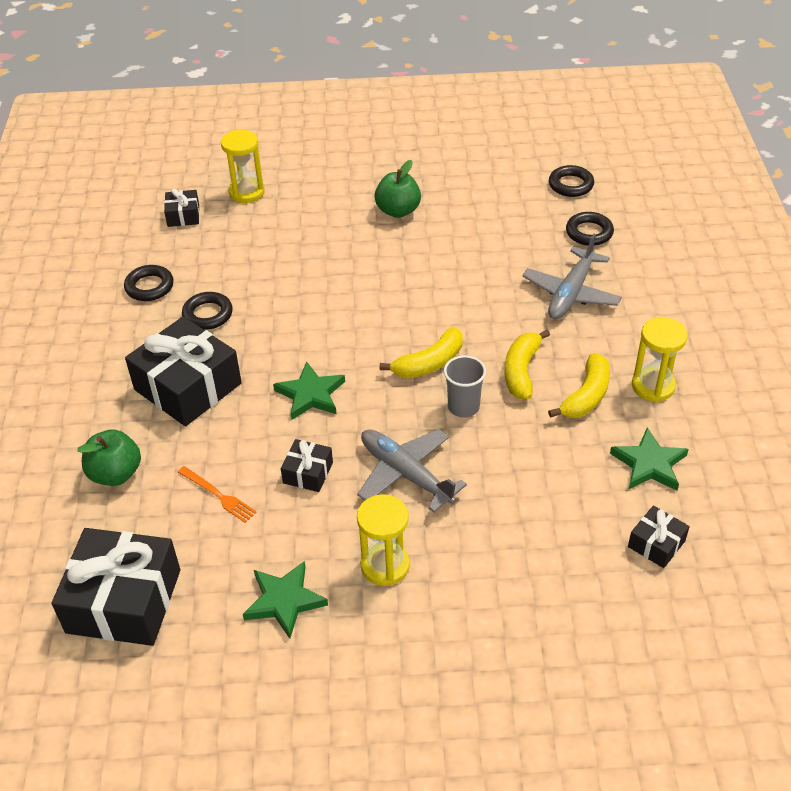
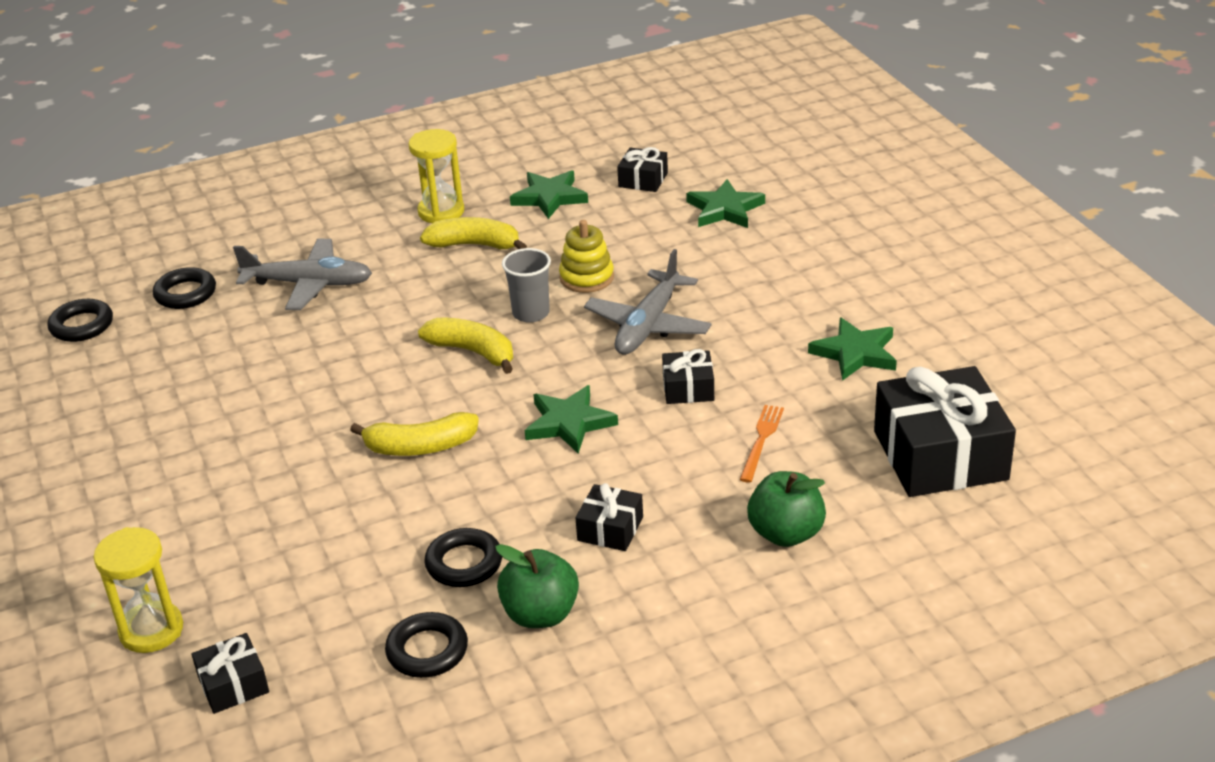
camera: 110 degrees left, 10 degrees down
(188, 386) = (610, 529): black gift -> black gift, size x0.48
(385, 565) = (770, 307): yellow hourglass -> none
(398, 211) = (170, 455): green apple -> green apple (540, 614)
(498, 454) = (586, 278): none -> yellow stacking toy
(521, 371) = (456, 289): yellow banana -> yellow banana (420, 447)
(570, 591) = (724, 209): none -> green star

